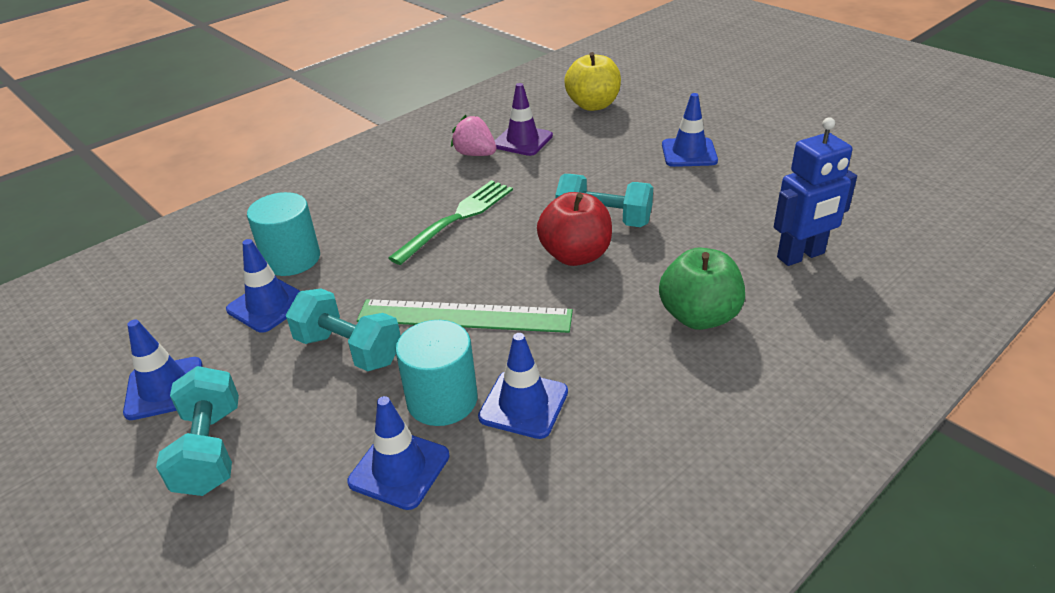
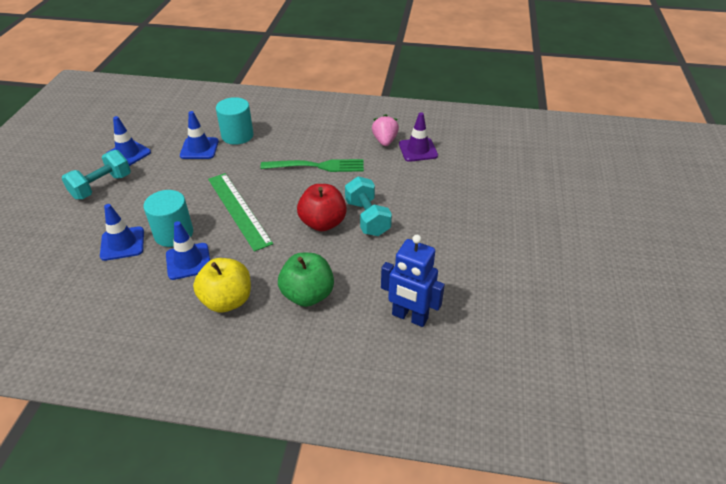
camera: 50 degrees right, 5 degrees up
(349, 349) = (187, 188): turquoise dumbbell -> none
(593, 105) = (492, 156): yellow apple -> yellow apple (227, 300)
(689, 153) = (480, 220): blue traffic cone -> none

